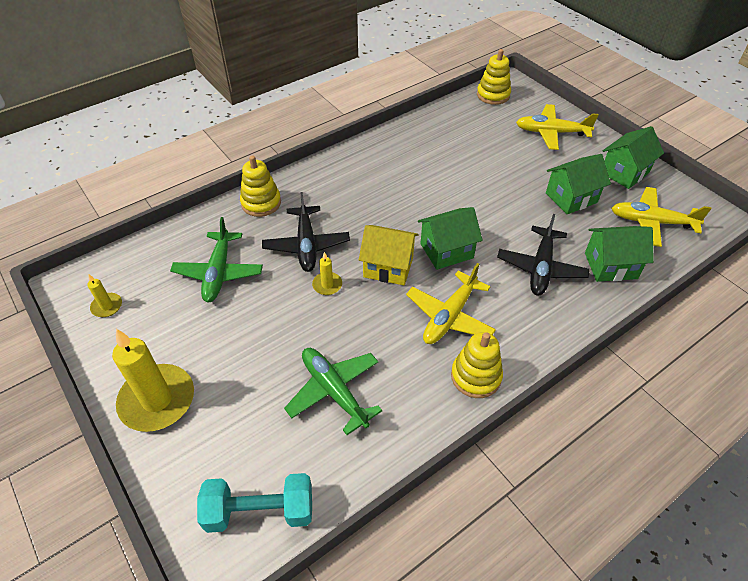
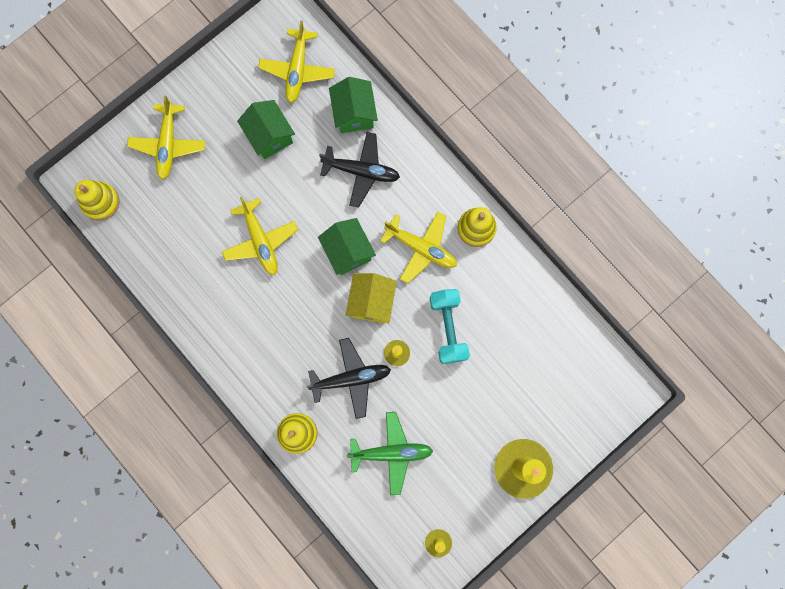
camera: 95 degrees left, 30 degrees up
(260, 511) = (596, 371): turquoise dumbbell -> turquoise dumbbell (448, 328)
(334, 391) = (500, 334): green plane -> none
(458, 187) = (260, 241): none -> yellow plane
(624, 172) = (229, 82): green house -> none

